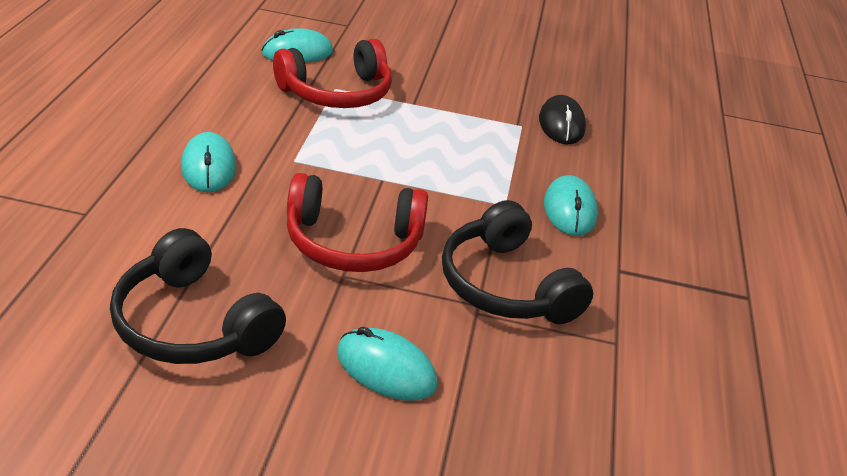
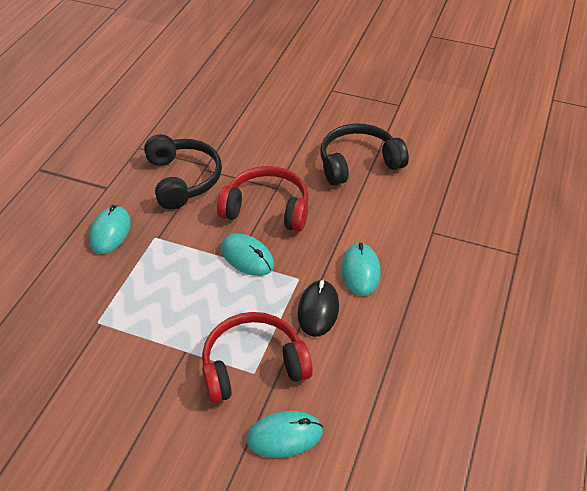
camera: 165 degrees left, 10 degrees up
(191, 324) = (358, 163): black headphones -> black headphones turned 75 degrees counterclockwise
(386, 369) = (263, 139): turquoise mouse -> turquoise mouse (247, 257)
(561, 124) = (59, 324): black mouse -> black mouse (318, 310)

